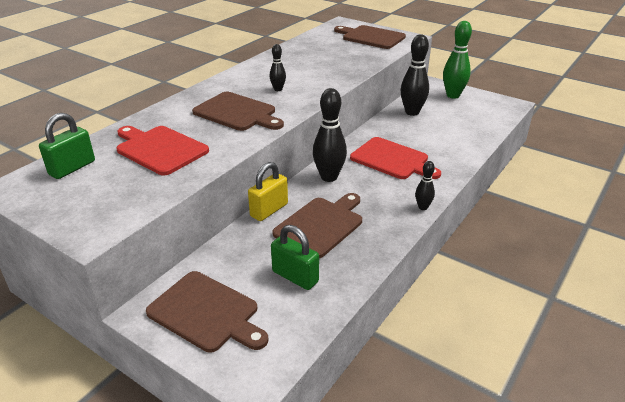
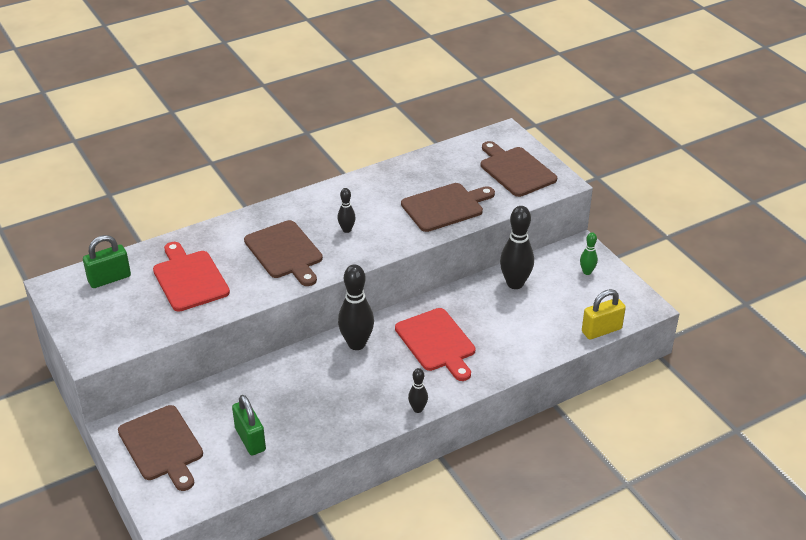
camera: 25 degrees right, 5 degrees up
(269, 210) = (274, 364): yellow padlock -> yellow padlock (601, 330)
(321, 225) = (308, 396): brown cutting board -> brown cutting board (445, 207)
(453, 95) = (587, 272): green bowling pin -> green bowling pin, size x0.52

